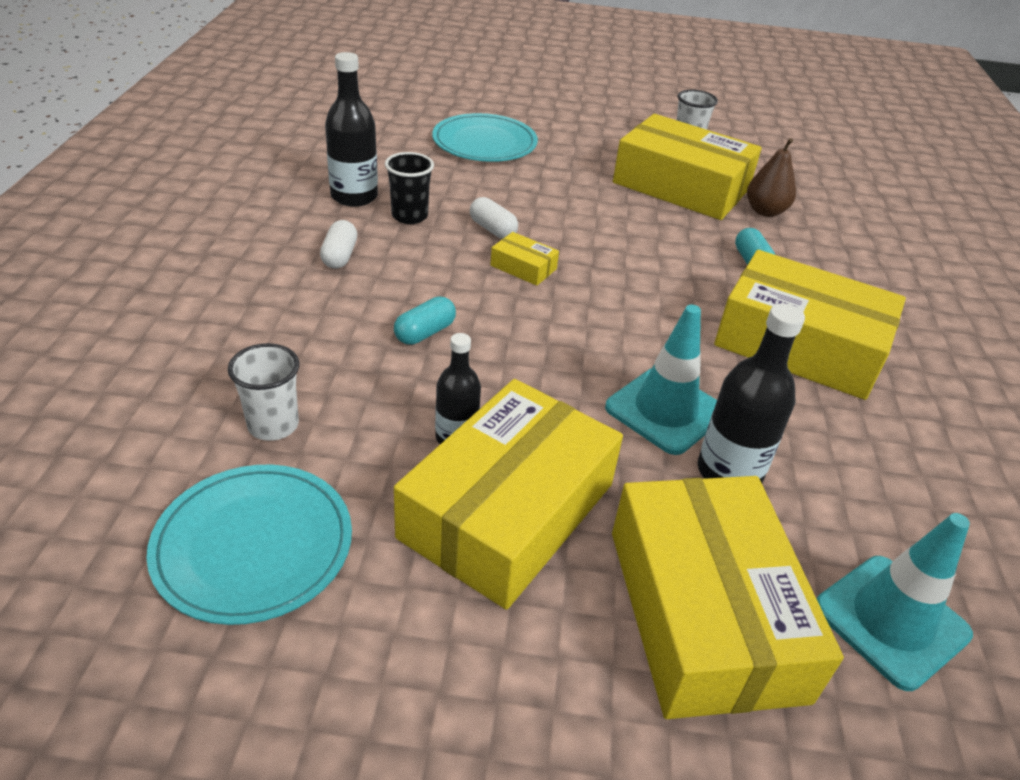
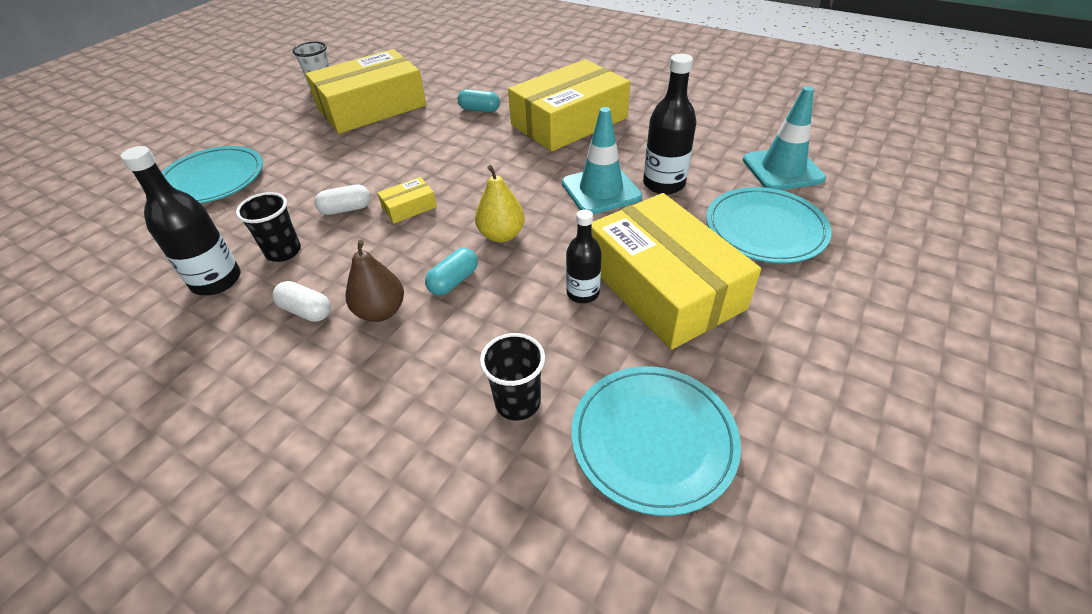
camera: 60 degrees left, 5 degrees up
(273, 425) = (518, 402): white cup -> black cup
(425, 333) = (454, 281): turquoise capsule -> turquoise capsule turned 60 degrees clockwise
(519, 346) = (501, 235): none -> yellow pear
(704, 612) = (765, 228): yellow box -> turquoise plate
(765, 211) = (431, 86): brown pear -> brown pear (381, 311)

